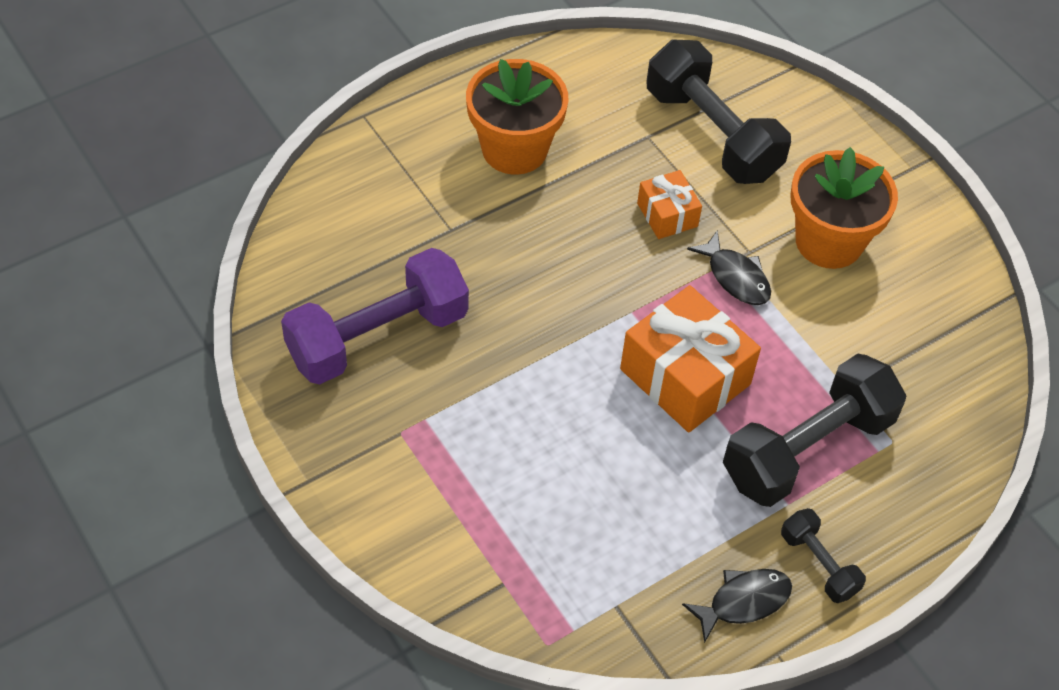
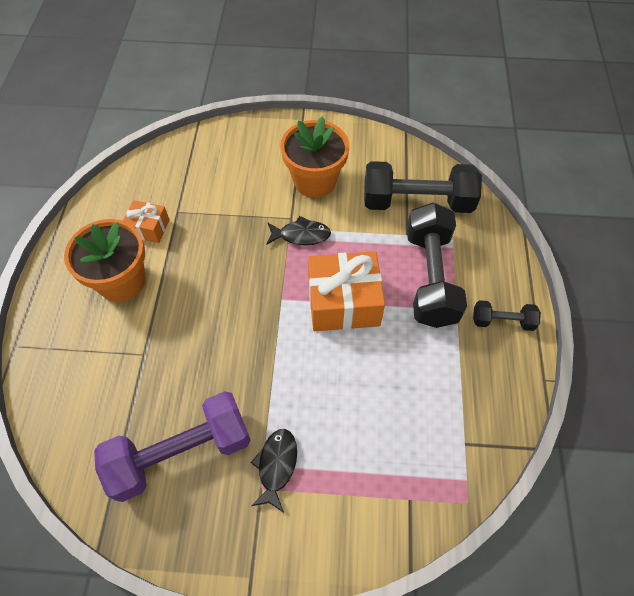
camera: 50 degrees left, 5 degrees up
(377, 336) = (181, 453): purple dumbbell -> purple dumbbell turned 60 degrees clockwise
(667, 215) = (235, 238): orange gift -> orange gift (149, 228)
(712, 134) = (204, 183): black dumbbell -> black dumbbell (417, 202)
(743, 601) = (503, 374): black fish -> black fish (276, 465)

